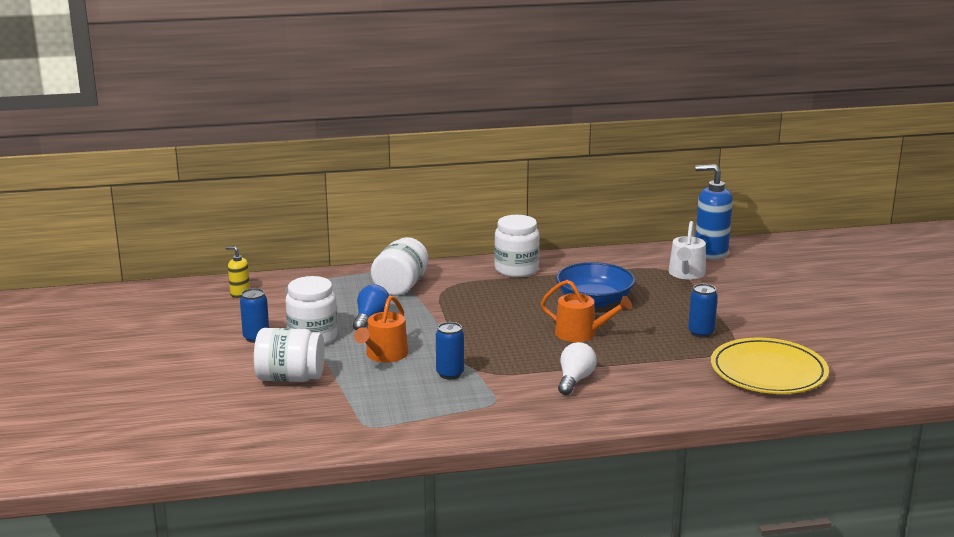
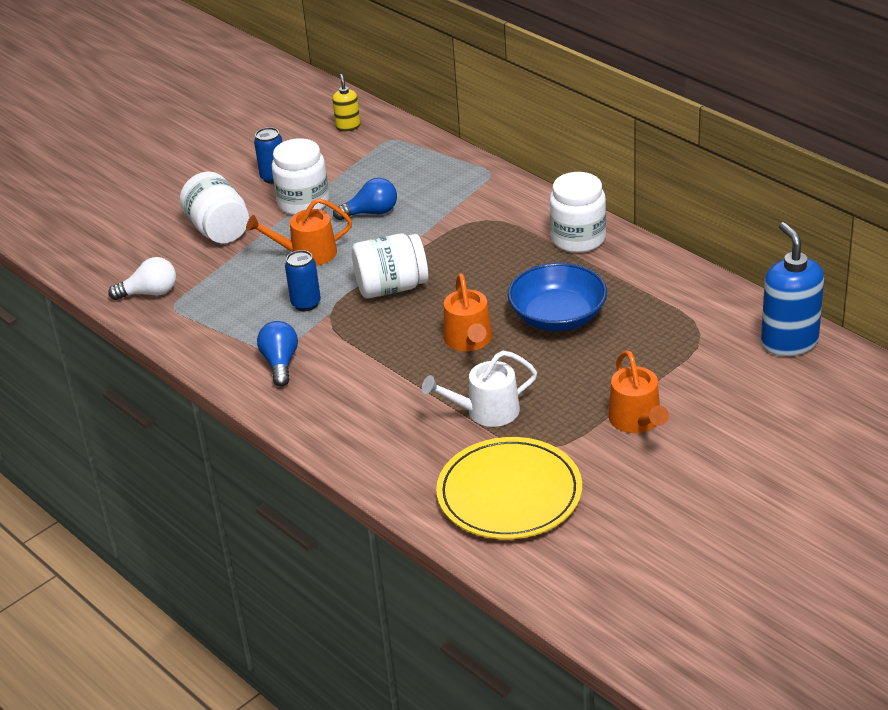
camera: 60 degrees right, 15 degrees up
(401, 286) = (458, 195): white jar -> white jar (391, 287)
(512, 404) = (280, 363): none -> blue light bulb
(575, 380) = (363, 378): white light bulb -> white light bulb (150, 293)
(686, 274) = (704, 348): white watering can -> white watering can (486, 411)
(701, 333) = (556, 415): blue can -> none
(736, 313) = (637, 420): none -> orange watering can

